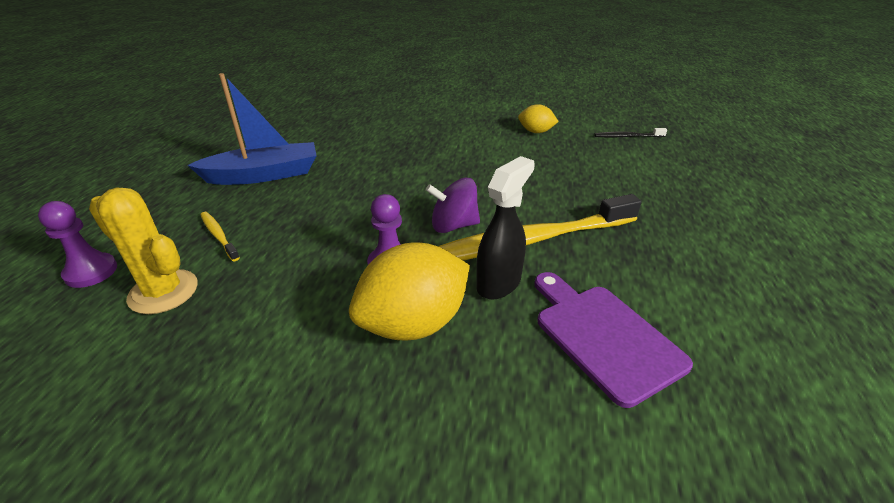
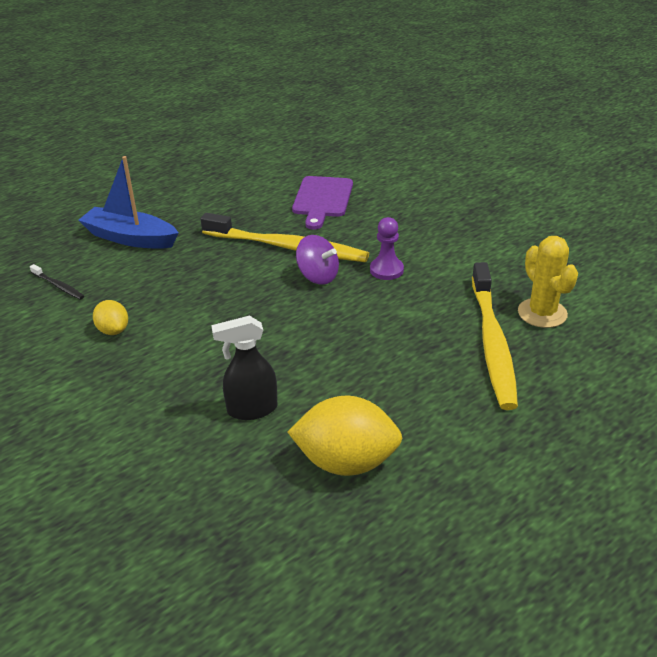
camera: 140 degrees left, 0 degrees up
(91, 272) = (596, 351): purple pawn -> none
(219, 236) = (492, 343): yellow toothbrush -> yellow toothbrush, size x2.38
(264, 175) = (423, 400): blue boat -> blue boat (130, 238)
(413, 323) = (404, 238): yellow lemon -> yellow lemon (346, 462)
(499, 283) = (337, 236): black spray bottle -> black spray bottle (251, 409)

